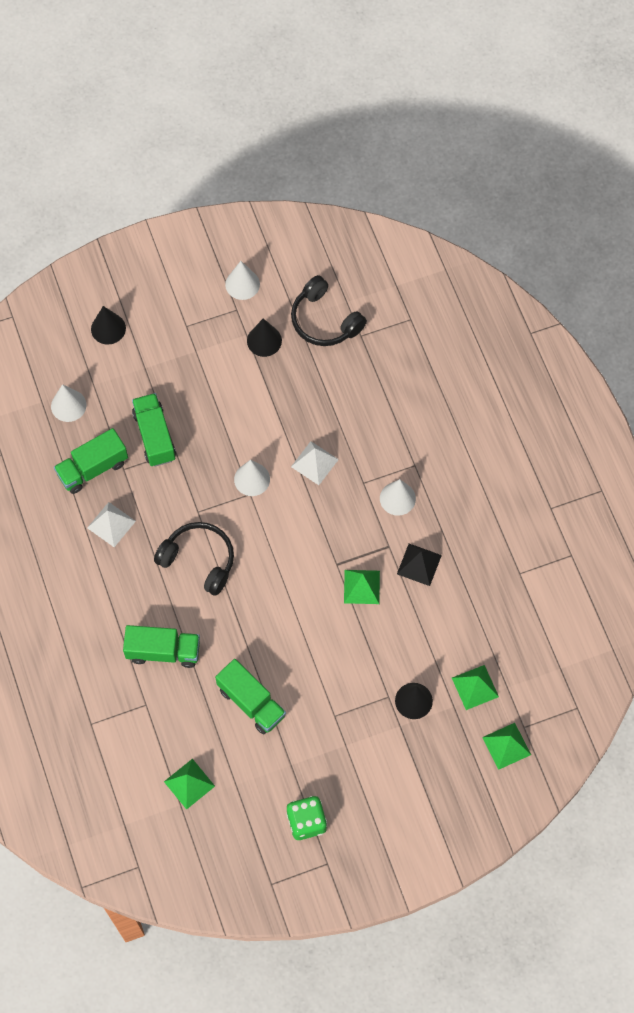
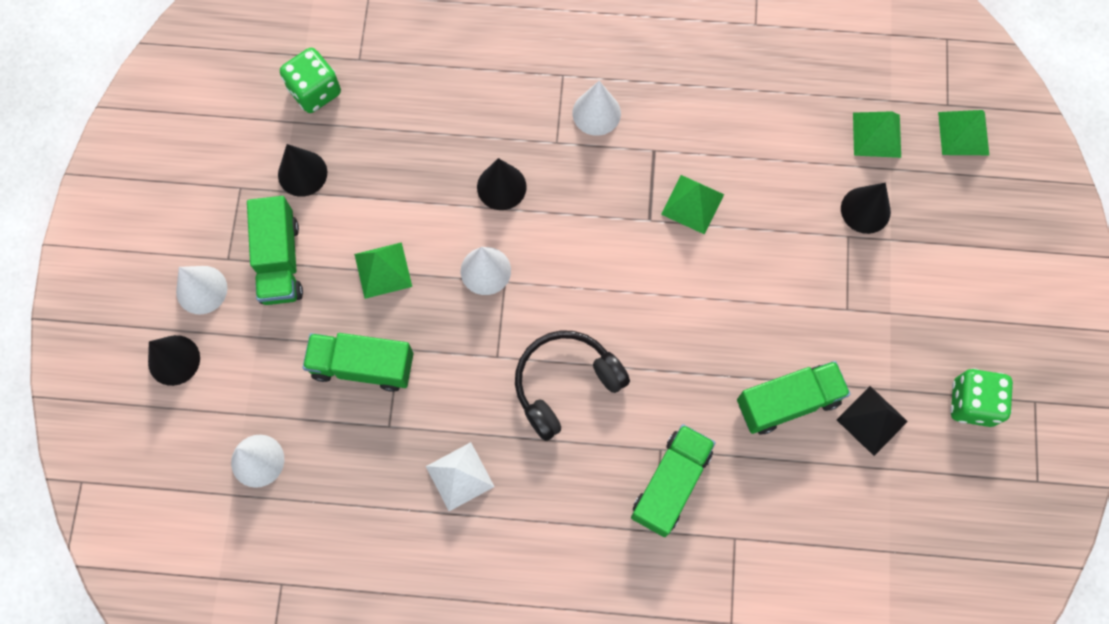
camera: 65 degrees left, 5 degrees up
(93, 468) = (367, 466): green truck -> green truck (280, 261)
(189, 783) = (866, 528): green pyramid -> green pyramid (383, 270)
(242, 284) = (208, 165): white cone -> white cone (201, 290)
(314, 463) = (501, 187): white pyramid -> black cone
(324, 320) = (315, 91): black headphones -> green dice
(419, 564) = (693, 127): black pyramid -> black pyramid (872, 420)

